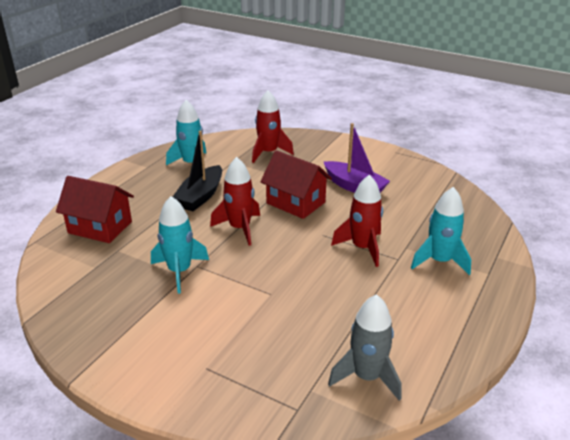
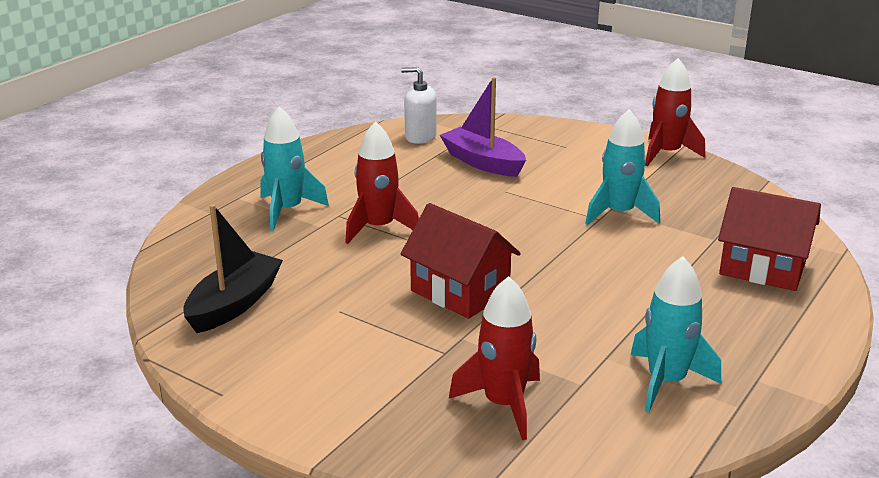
camera: 175 degrees left, 5 degrees down
(200, 196) = (624, 310): black boat -> black boat (234, 304)
(240, 228) = (549, 258): red rocket -> red rocket (666, 154)
(354, 187) = (349, 316): purple boat -> purple boat (482, 162)
(367, 377) = (420, 137): grey rocket -> white soap dispenser

